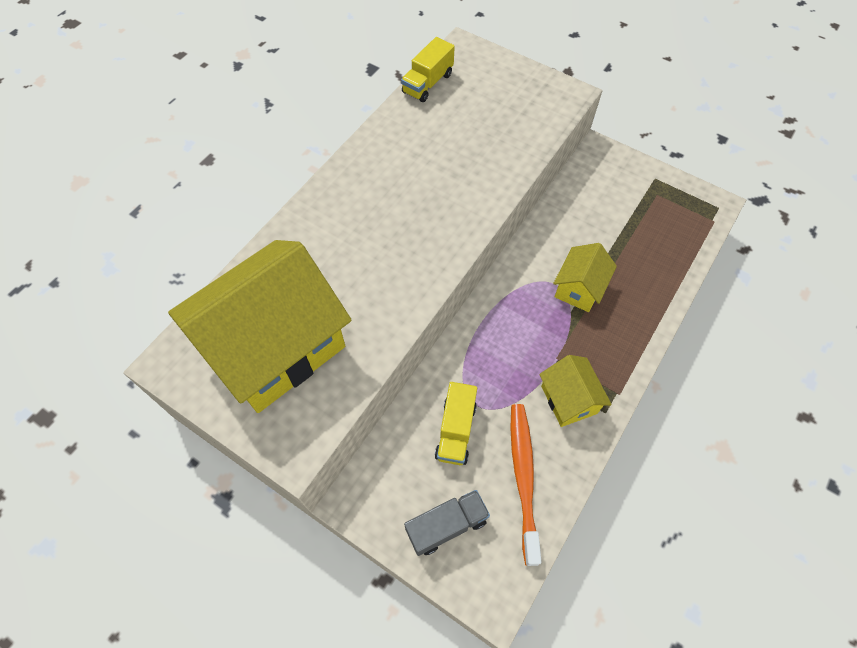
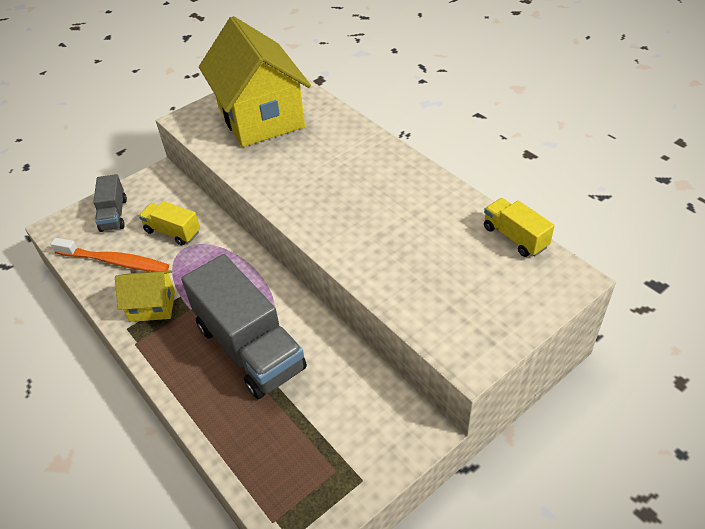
camera: 110 degrees right, 15 degrees down
(579, 288) = (250, 347): yellow house -> grey truck

